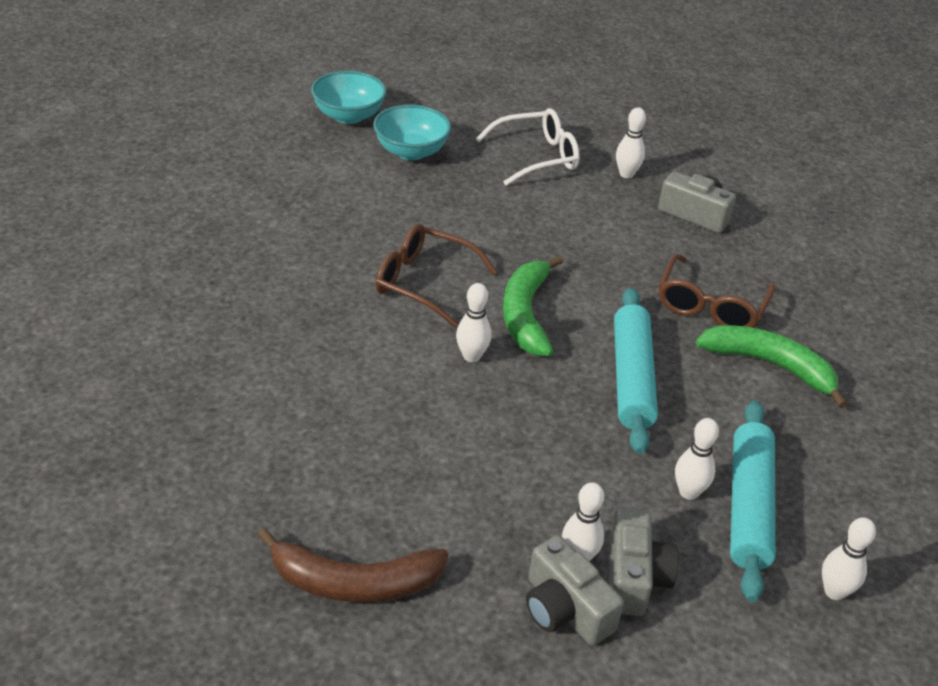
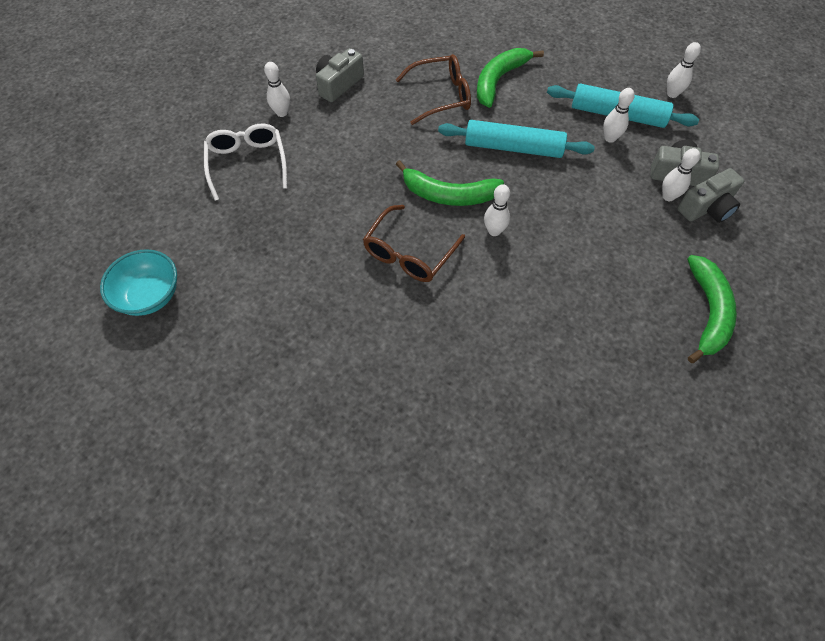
camera: 80 degrees left, 20 degrees up
(353, 582) = (708, 312): brown banana -> green banana
(411, 151) = (222, 249): turquoise bowl -> none
(710, 306) = (441, 96): brown glasses -> brown glasses turned 45 degrees counterclockwise

